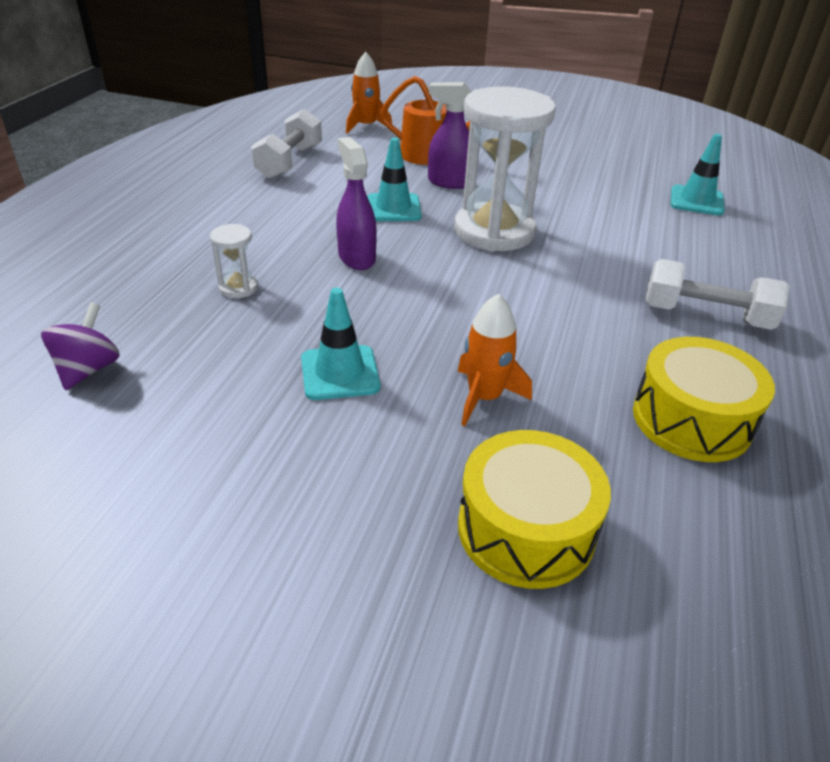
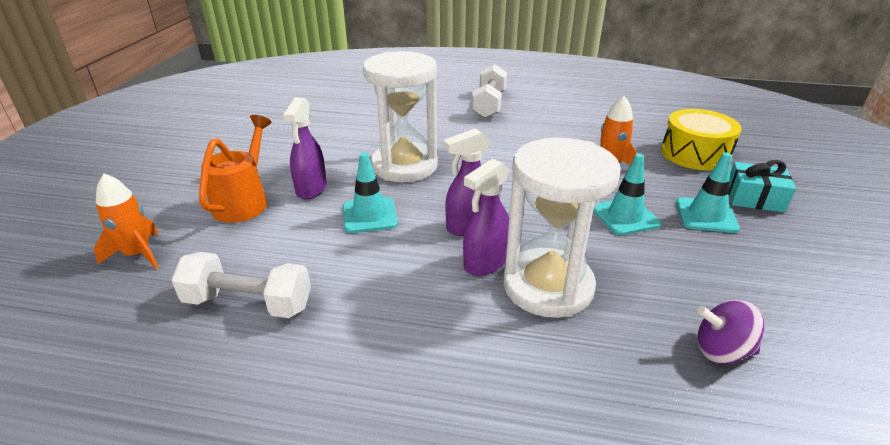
camera: 95 degrees left, 5 degrees down
(238, 288) = (547, 286): white hourglass -> white hourglass, size x2.42
(291, 259) = (485, 263): none -> purple spray bottle
(348, 546) = (754, 198): none -> turquoise gift
(691, 419) = (584, 115): yellow drum -> none
(696, 201) = (342, 96): turquoise traffic cone -> turquoise traffic cone (706, 215)

